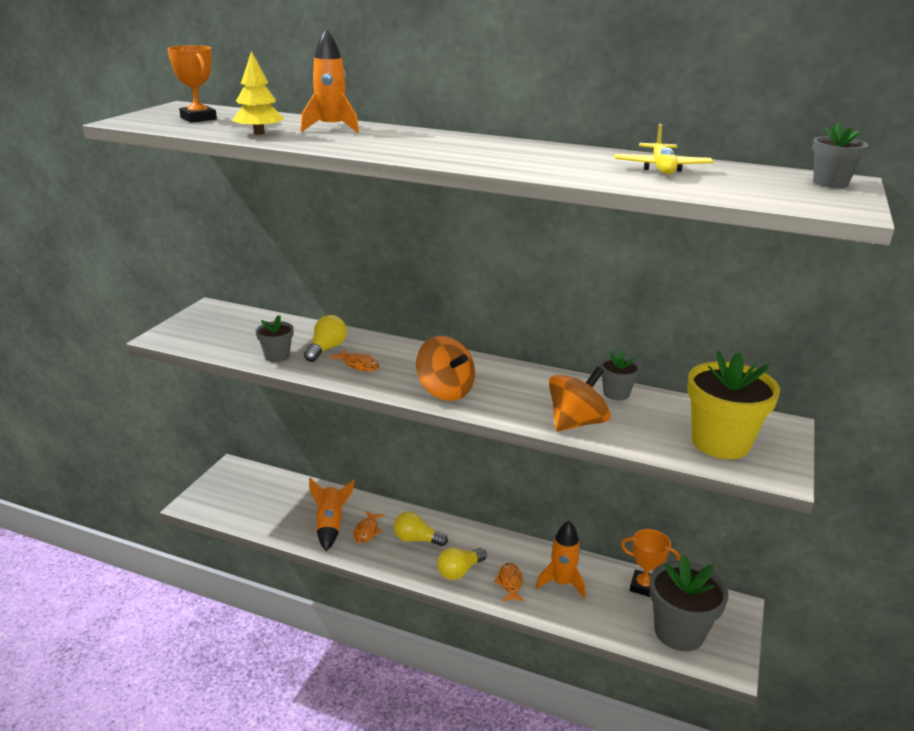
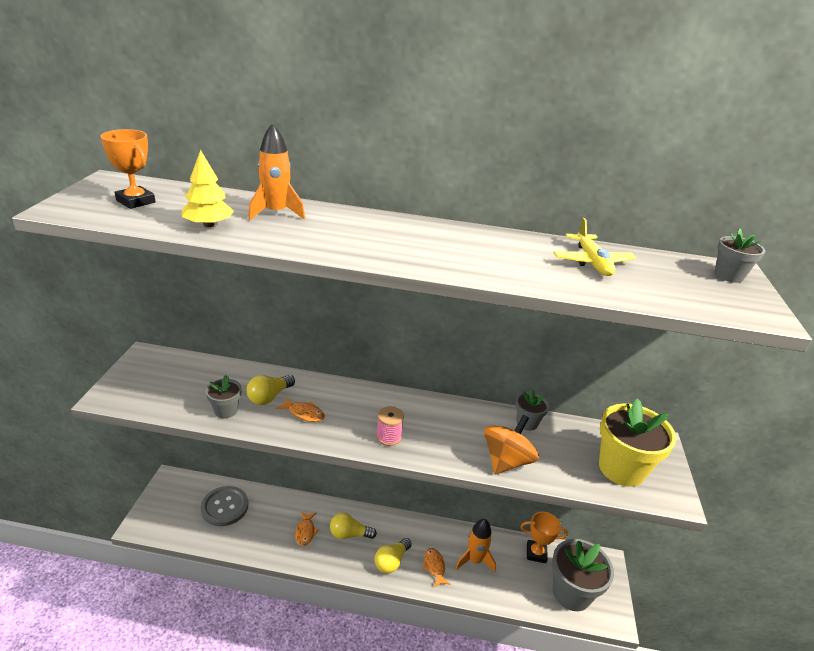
camera: 15 degrees left, 5 degrees up
(284, 498) = (225, 507): none -> grey button
(326, 349) = (269, 397): yellow light bulb -> yellow light bulb turned 150 degrees counterclockwise
(330, 525) = (272, 530): orange rocket -> none
(445, 391) = (388, 437): orange spinning top -> pink spool

